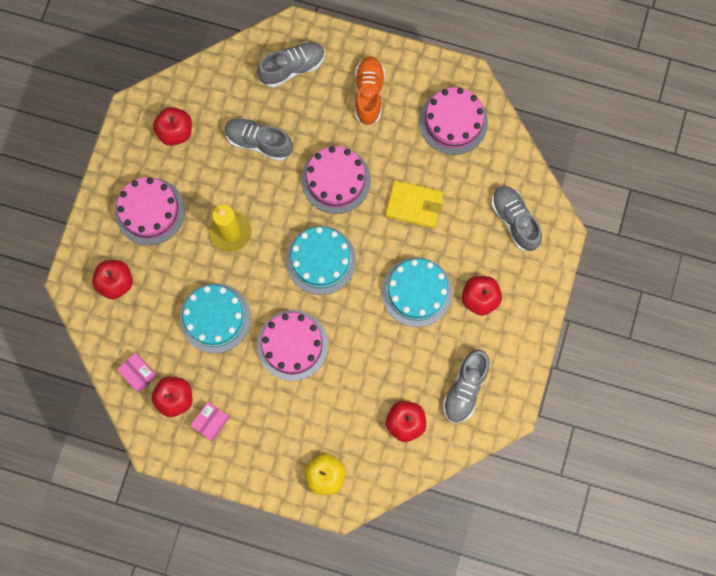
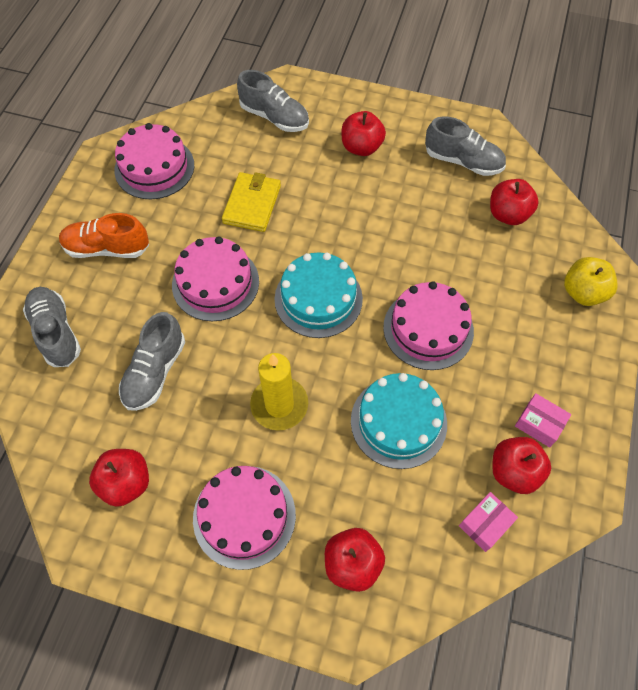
camera: 90 degrees left, 15 degrees down
(416, 292) = (356, 203): turquoise cake -> none
(514, 221) = (274, 117): grey shoe -> grey shoe turned 120 degrees counterclockwise

